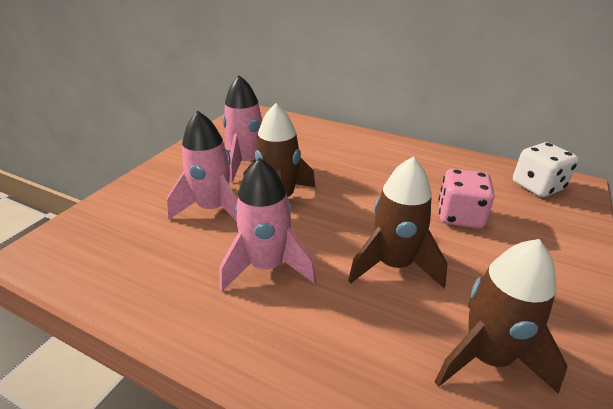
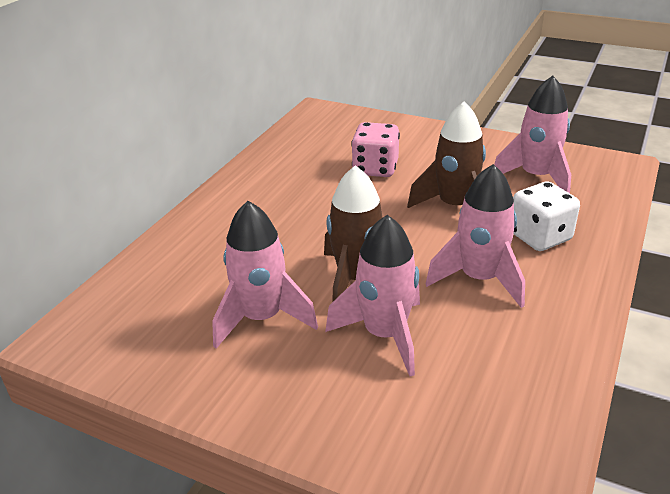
camera: 90 degrees left, 0 degrees up
(486, 356) = (536, 177): brown rocket -> pink rocket
(537, 186) = (322, 126): white dice -> white dice (539, 237)

